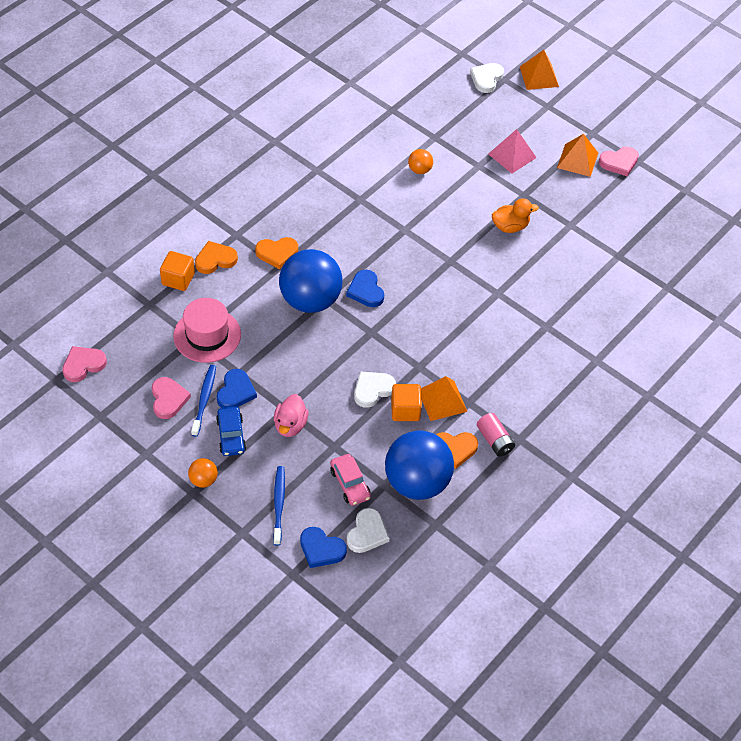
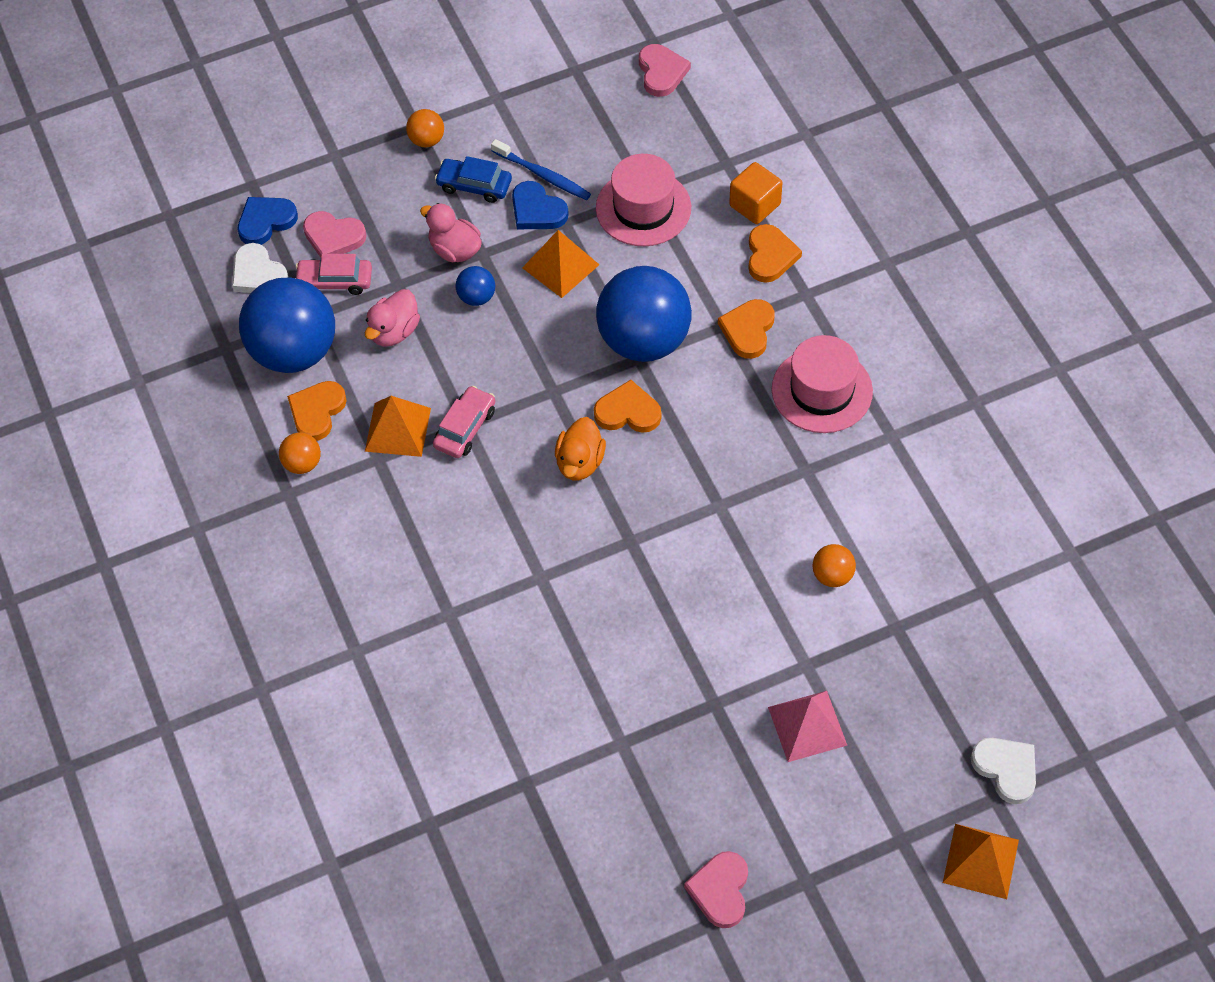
camera: 120 degrees right, 5 degrees up
(168, 399) = (563, 140): pink heart -> pink heart (333, 237)
(279, 504) = (351, 201): blue toothbrush -> none
(302, 207) = (822, 390): none -> pink hat
(322, 398) = (476, 297): none -> blue ball
(366, 291) = (628, 412): blue heart -> orange heart
(372, 390) = (458, 357): white heart -> none
(372, 432) = (394, 331): none -> pink duck
(405, 410) = (406, 381): orange cube -> none
(422, 366) = (465, 428): none -> pink car
(495, 440) = (302, 463): pink battery -> orange ball
(510, 226) = (658, 653): orange duck -> orange duck (580, 462)
(577, 160) = (754, 825): orange pyramid -> orange pyramid (560, 266)

